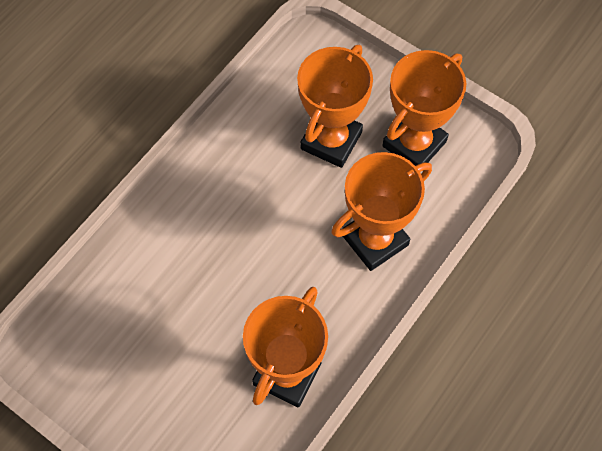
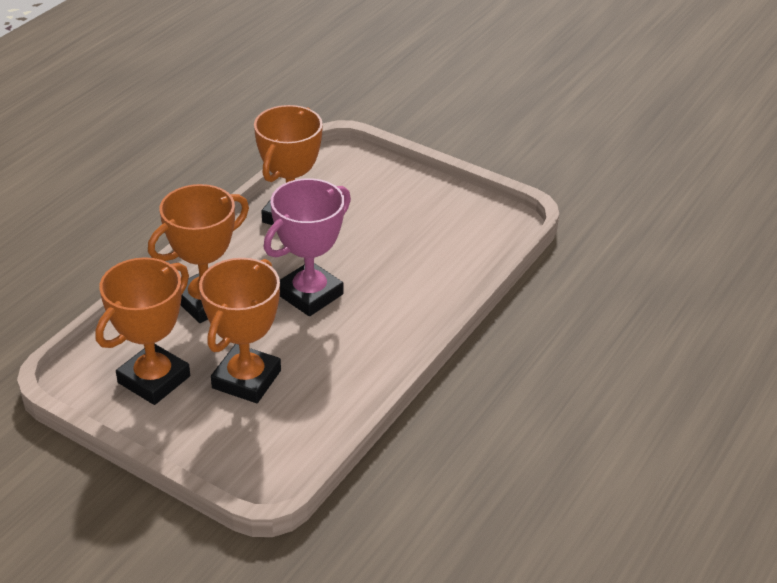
camera: 175 degrees right, 25 degrees down
(270, 245) = (310, 294): none -> pink trophy

